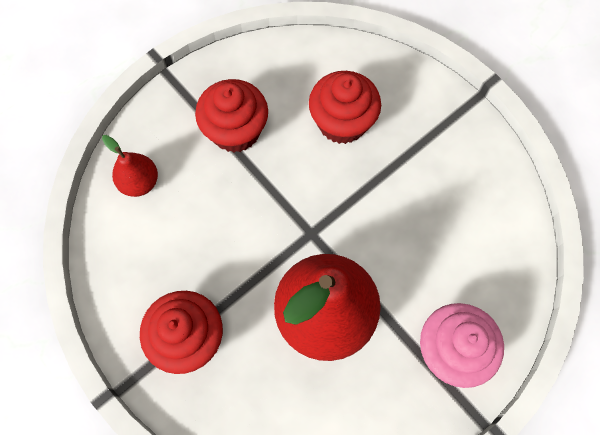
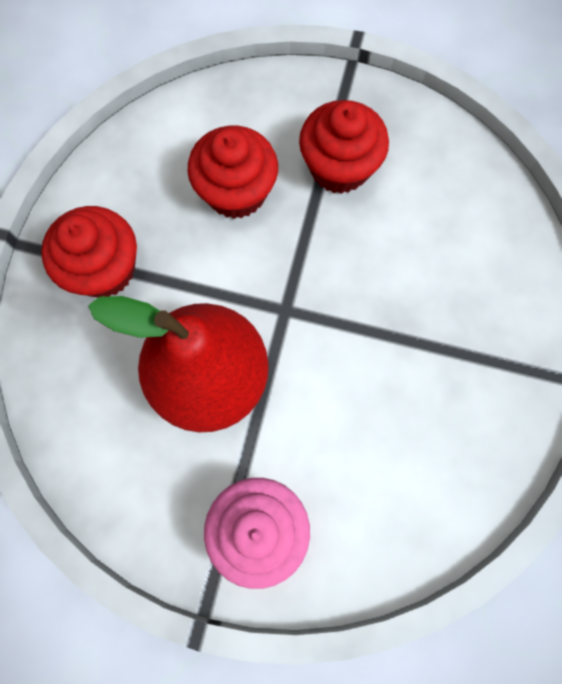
camera: 55 degrees right, 5 degrees up
(140, 182) = (222, 122): red pear -> none
(342, 122) = (429, 260): red cupcake -> red cupcake (236, 192)

